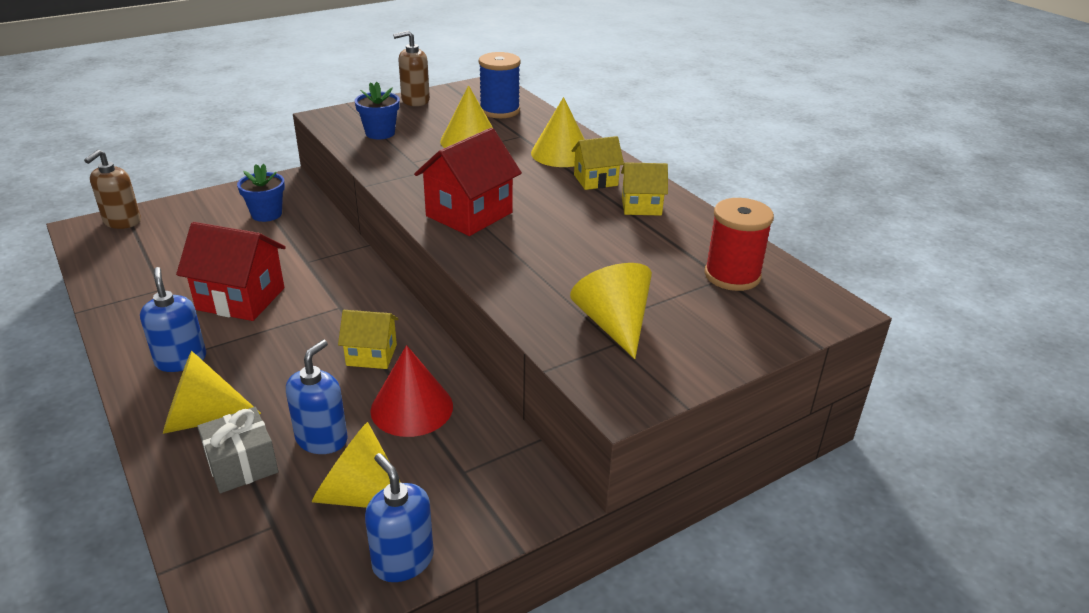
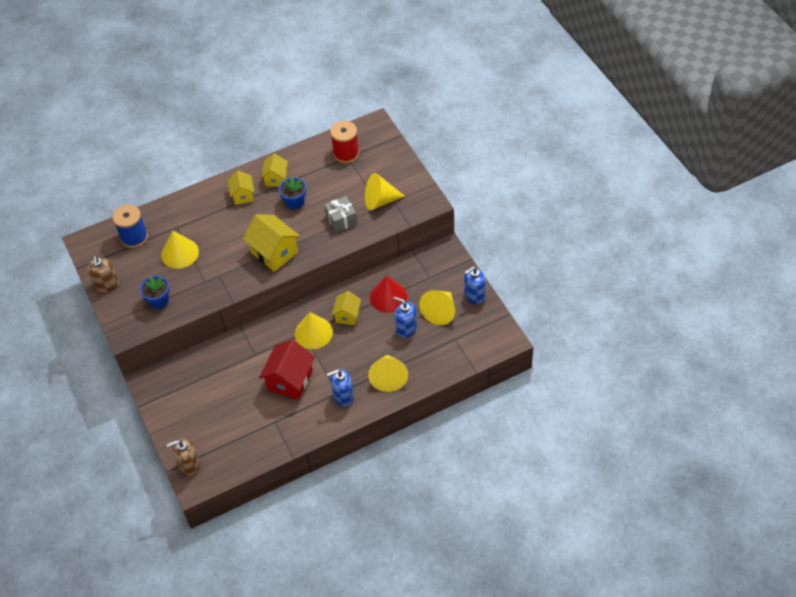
camera: 80 degrees left, 20 degrees up
(122, 222) = (189, 465): brown soap dispenser -> brown soap dispenser turned 135 degrees clockwise
(242, 464) = (420, 356): grey gift -> grey gift (341, 220)
(266, 214) = (193, 384): blue flower pot -> blue flower pot (295, 202)
(469, 214) = (274, 252): red house -> yellow house
(561, 153) = (205, 208): yellow cone -> yellow cone (313, 332)

